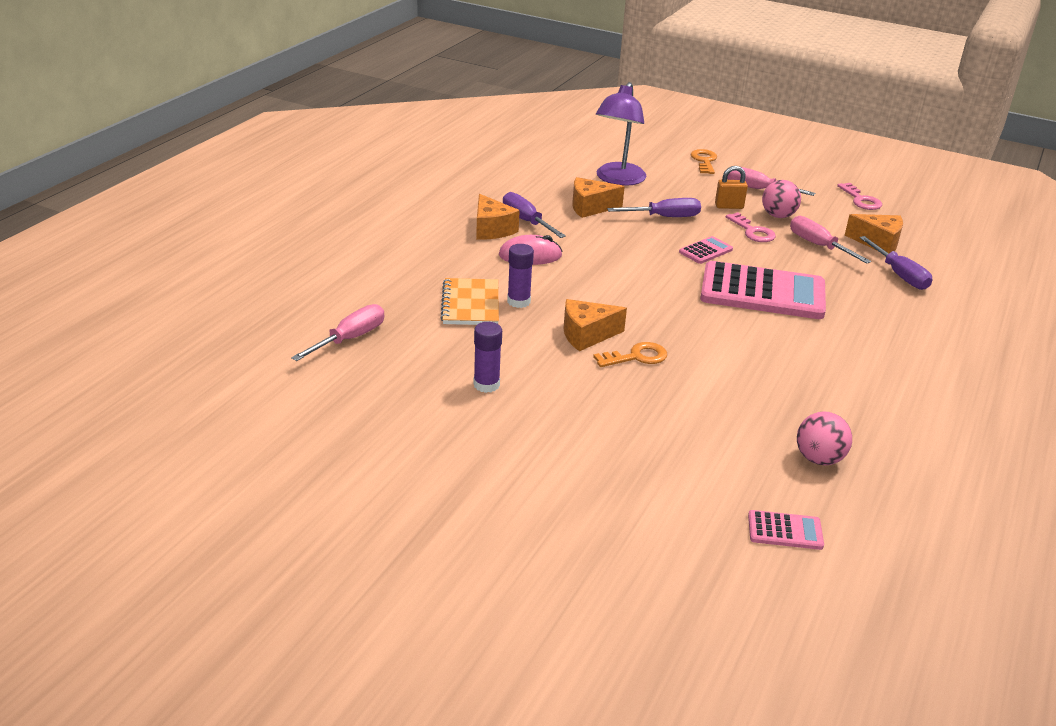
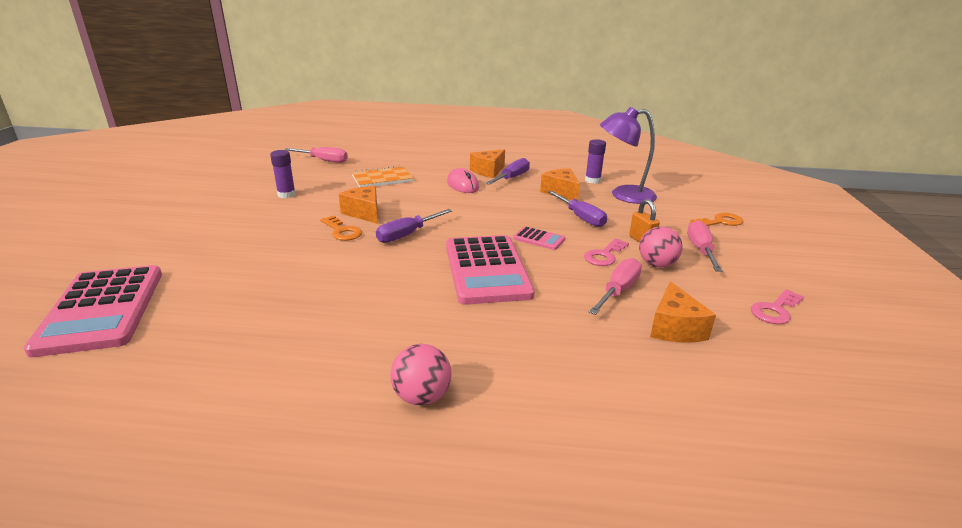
camera: 70 degrees right, 5 degrees down
(518, 301) = (395, 190): purple glue stick -> purple glue stick (592, 180)
(785, 531) = (102, 309): pink calculator -> pink calculator, size x2.28
(819, 459) = (206, 318): pink ball -> pink ball (422, 397)
(900, 275) = (607, 348): purple screwdriver -> purple screwdriver (406, 235)

